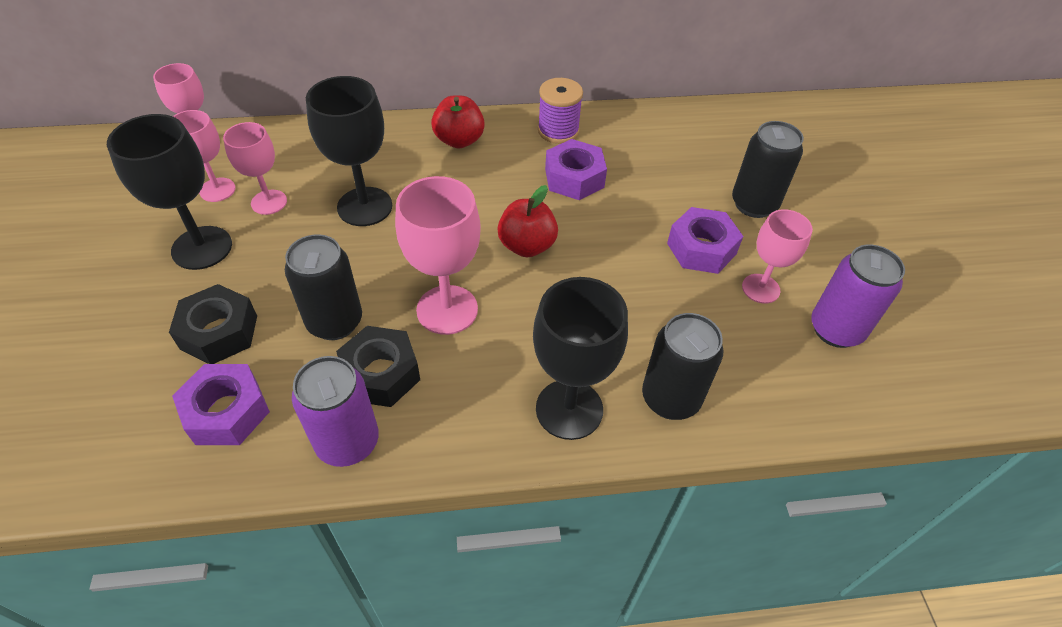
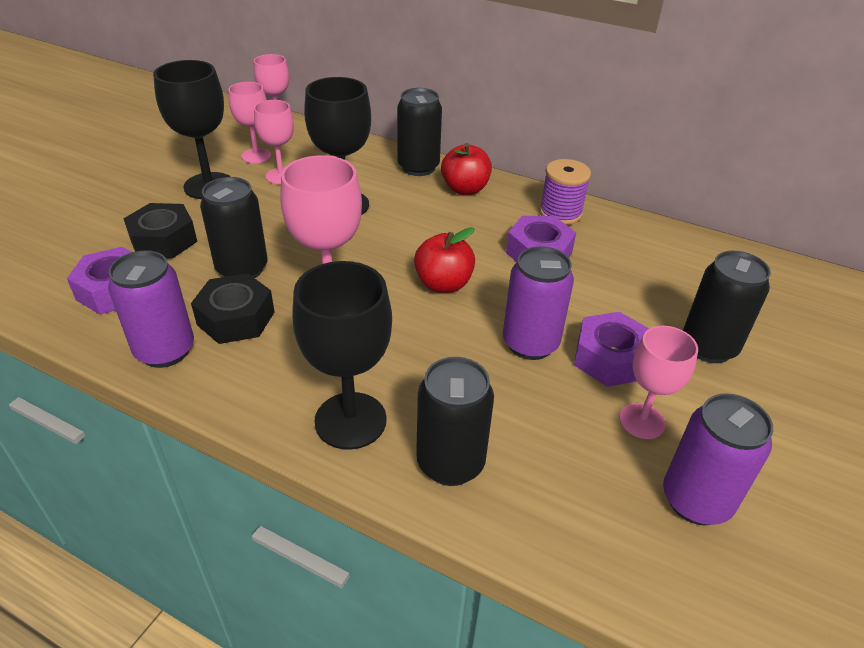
camera: 35 degrees right, 10 degrees down
(396, 134) = (418, 167): none -> black can
(638, 266) = (530, 344): none -> purple can

